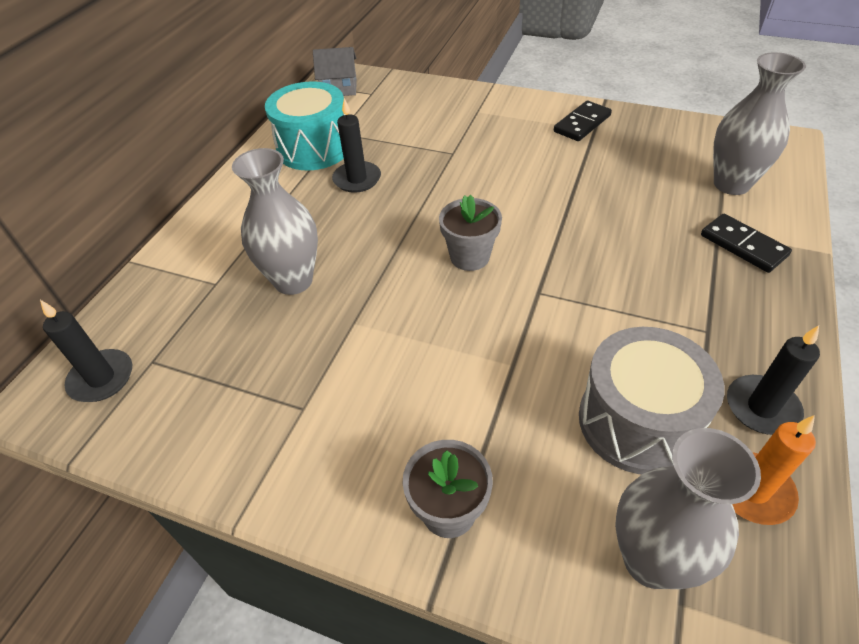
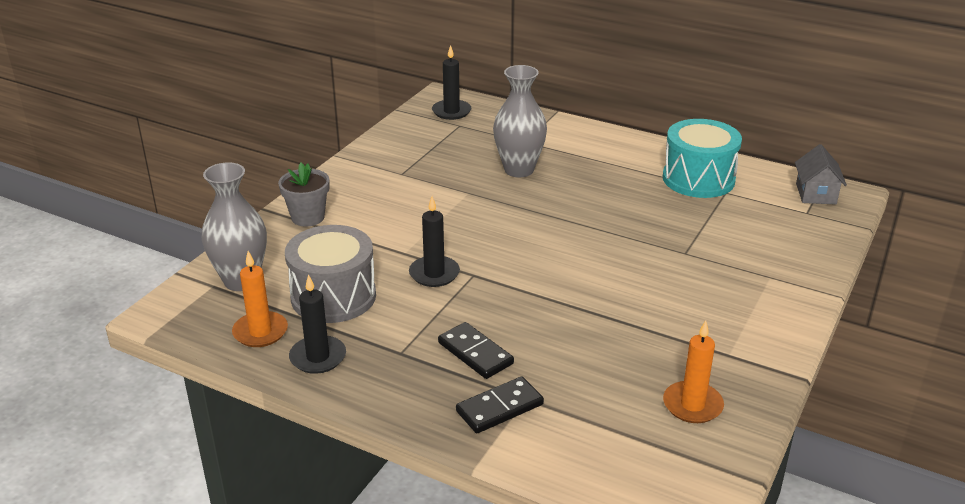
camera: 95 degrees right, 15 degrees down
(357, 179) = (645, 199): black candle -> black candle (434, 274)
(469, 257) = (525, 246): grey flower pot -> none
(582, 124) = (741, 347): black domino -> black domino (475, 353)
(668, 144) = (692, 405): none -> orange candle
(731, 184) = (604, 433): grey vase -> none

